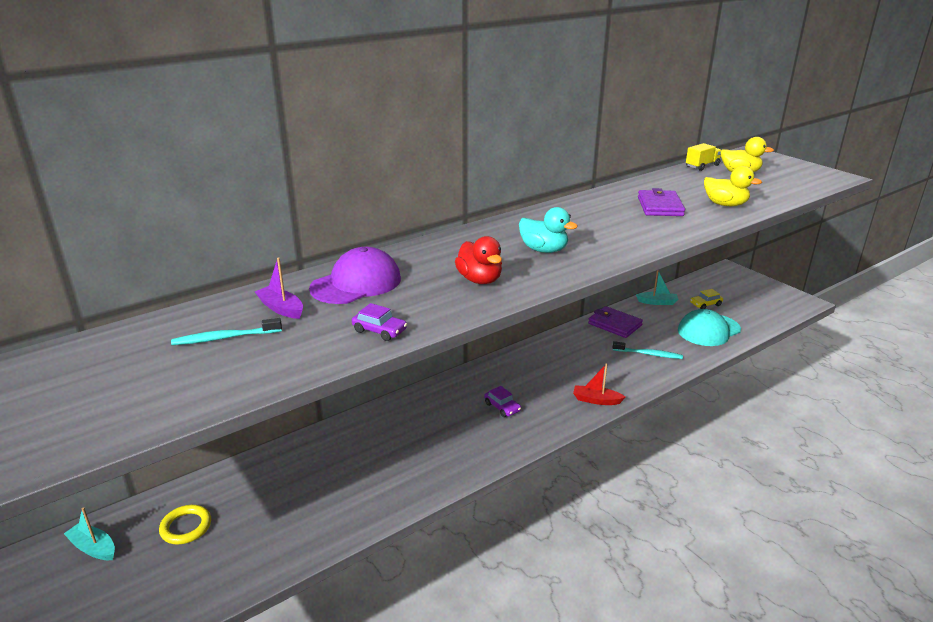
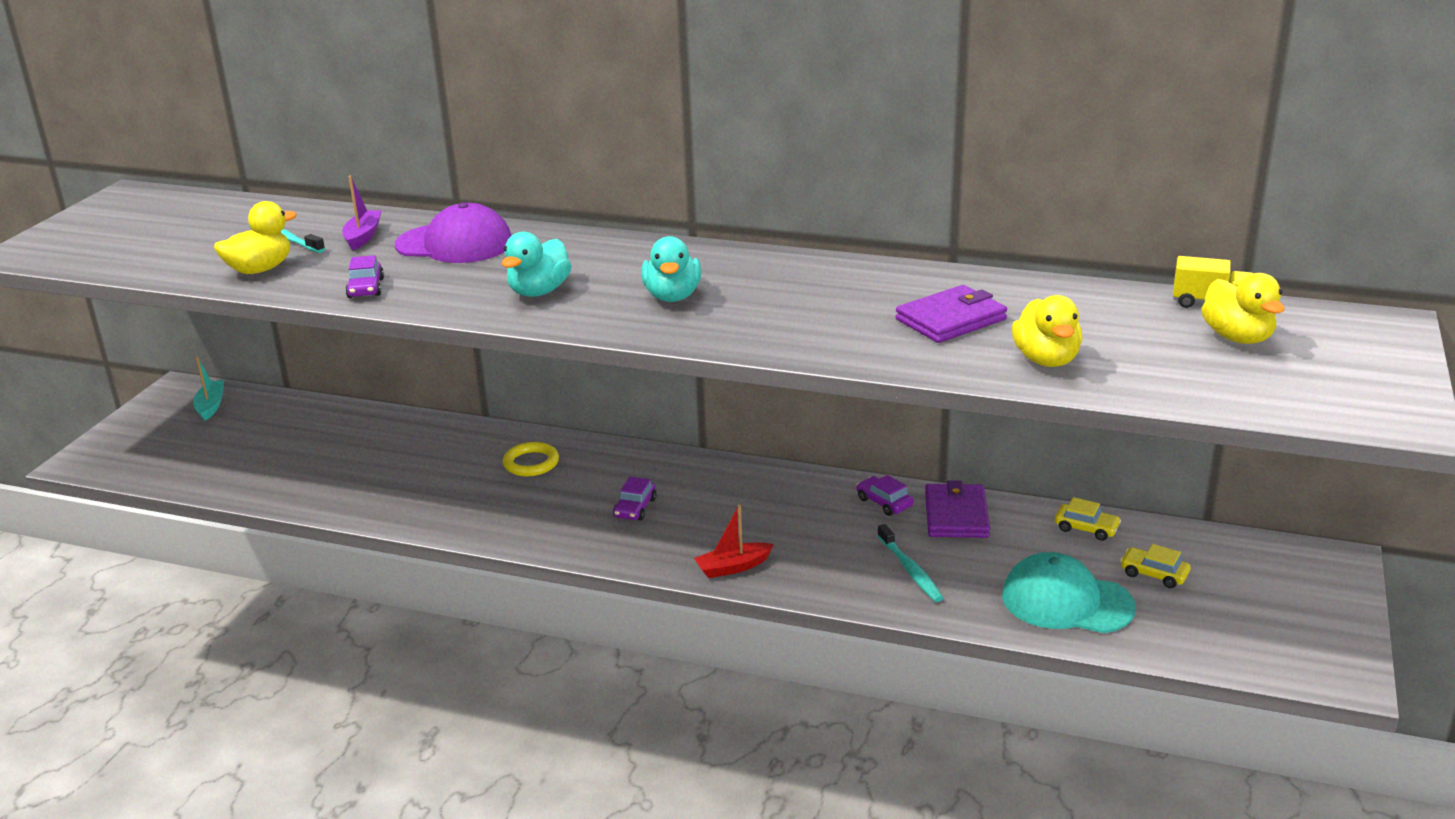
camera: 55 degrees right, 0 degrees up
(186, 527) = (268, 430): yellow ring -> yellow ring (531, 463)
(268, 362) = (260, 269): none -> yellow duck
(479, 280) = (539, 292): red duck -> turquoise duck
(583, 336) = (884, 502): none -> purple car
(596, 400) = (733, 567): red boat -> red boat turned 90 degrees counterclockwise
(657, 302) = (1086, 528): turquoise boat -> yellow car

